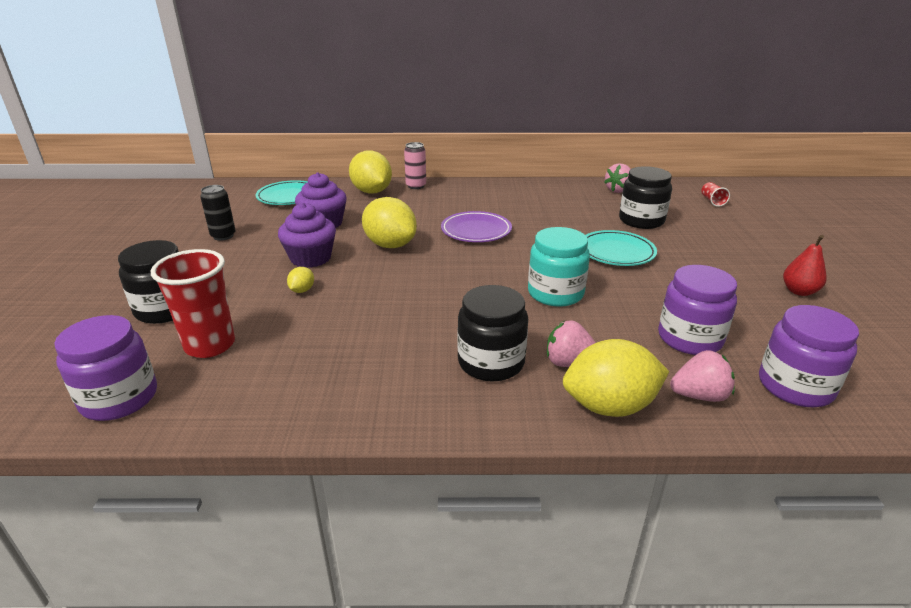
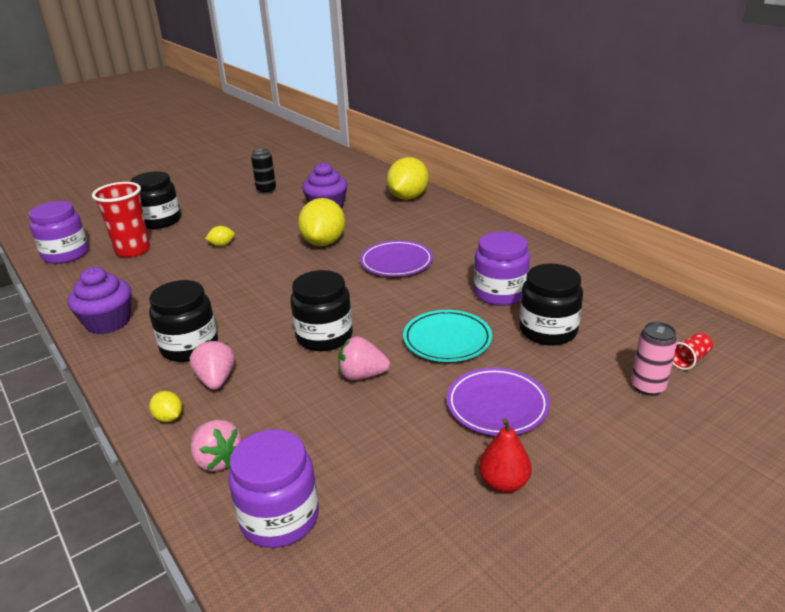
camera: 55 degrees right, 0 degrees up
(289, 196) = (353, 178): turquoise plate -> none
(311, 258) = (269, 227): purple cupcake -> purple cupcake (108, 322)
(416, 186) = (447, 206): pink can -> pink can (647, 387)
(555, 293) = (324, 336): turquoise jar -> black jar
(609, 406) = (169, 417): yellow lemon -> yellow lemon, size x0.45
(618, 190) = (611, 293): pink strawberry -> pink strawberry (362, 375)
(689, 338) = (313, 430): purple jar -> purple jar (500, 293)
(714, 264) = (497, 405): none -> purple plate

